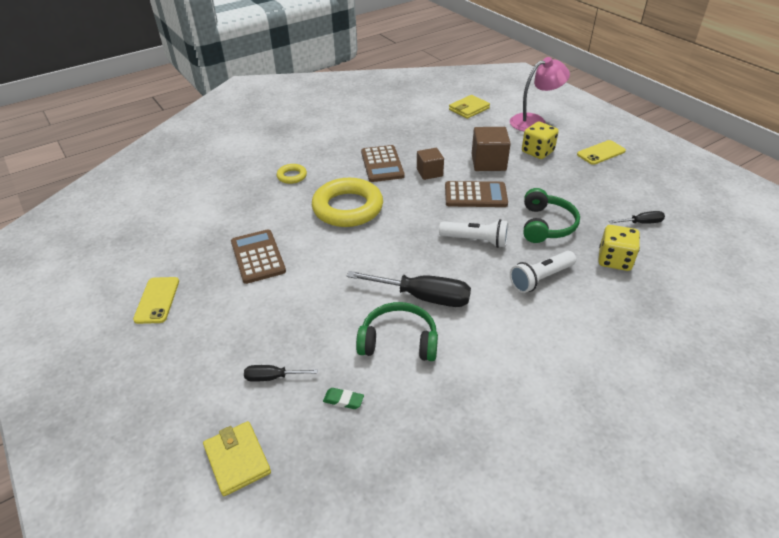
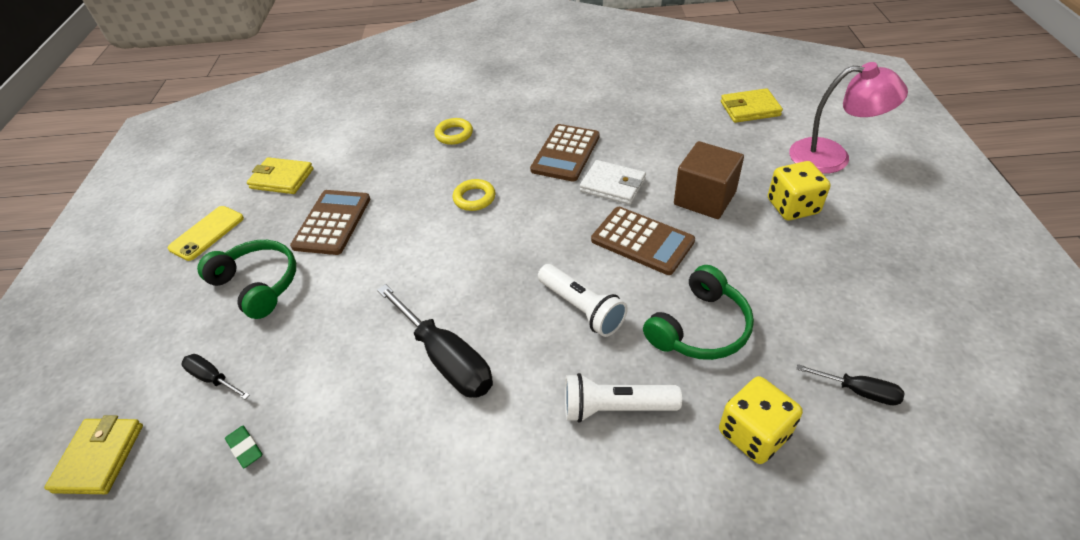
camera: 35 degrees right, 5 degrees up
(182, 245) = (282, 179): none -> yellow wallet
(348, 208) = (474, 198): yellow ring -> yellow ring, size x0.45
(399, 341) = (366, 404): green headphones -> green headphones (258, 284)
(429, 172) = (612, 185): brown cube -> white wallet
(601, 153) = (897, 243): yellow phone -> none

